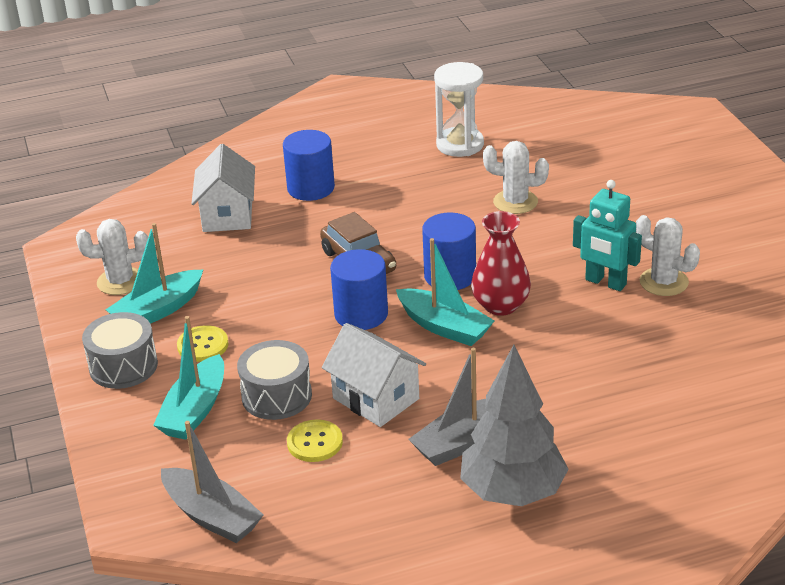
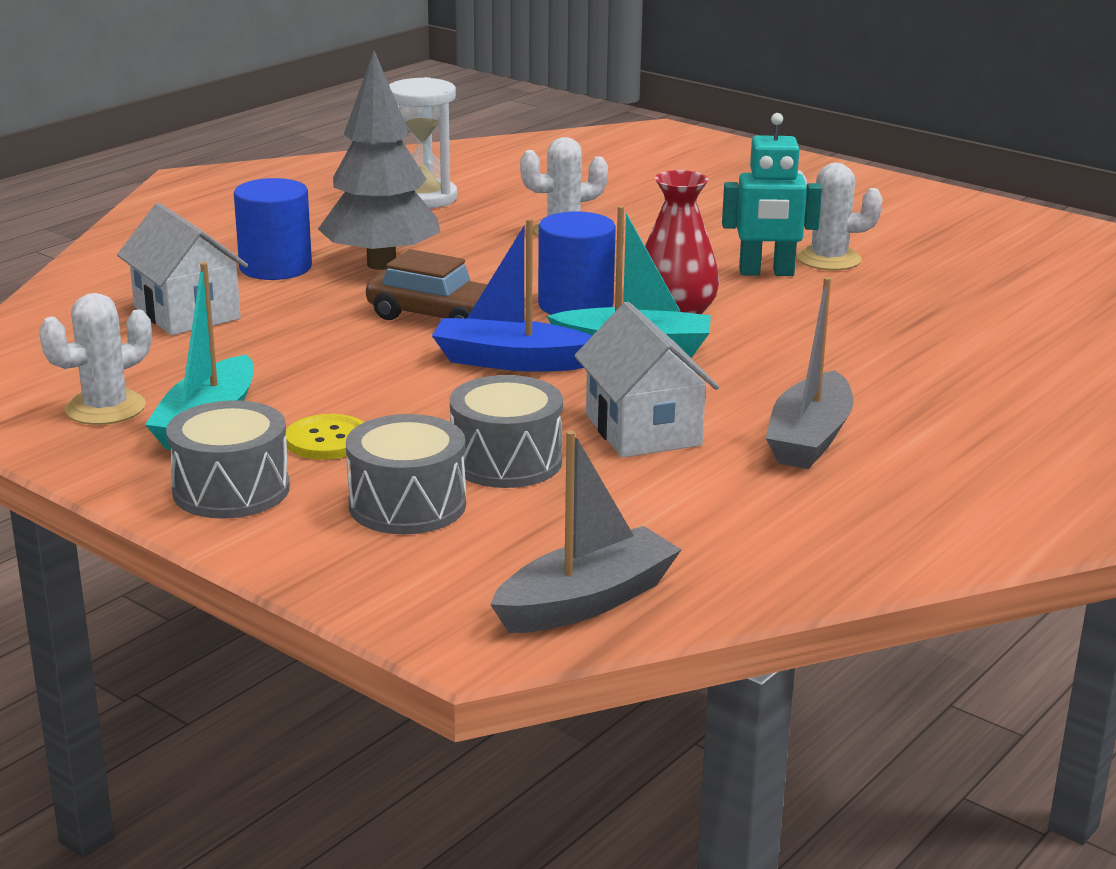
camera: 35 degrees left, 10 degrees down
(195, 410) = (407, 505): turquoise boat -> grey drum
(212, 516) = (586, 601): grey boat -> grey boat turned 45 degrees counterclockwise
(315, 442) = (623, 490): yellow button -> none
(361, 314) = (511, 361): blue cylinder -> blue boat
(376, 398) = (643, 430): white house -> white house turned 60 degrees clockwise
(512, 492) = (933, 466): grey tree -> grey tree (381, 264)

